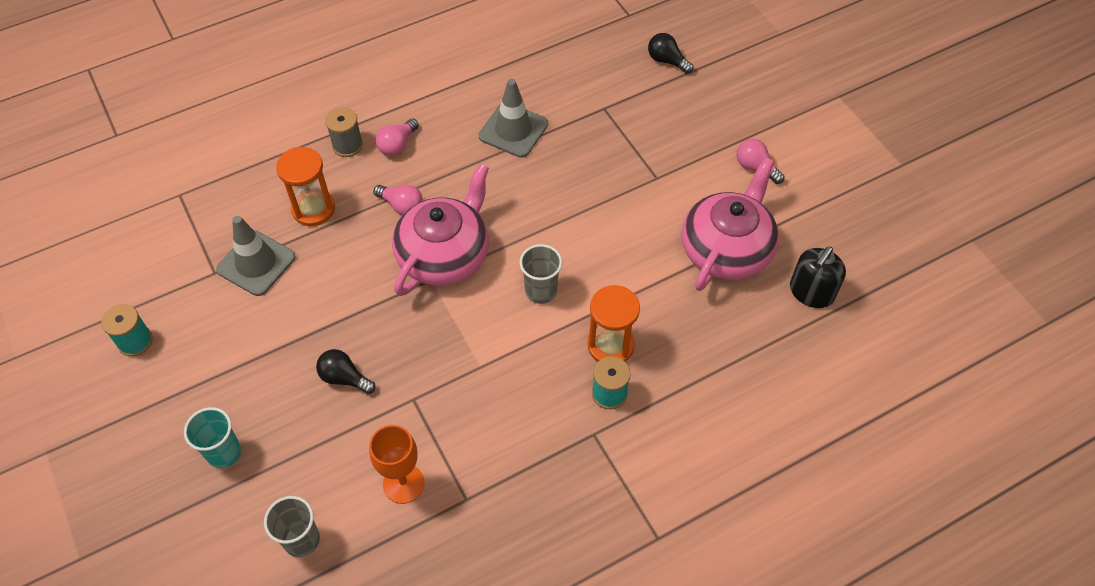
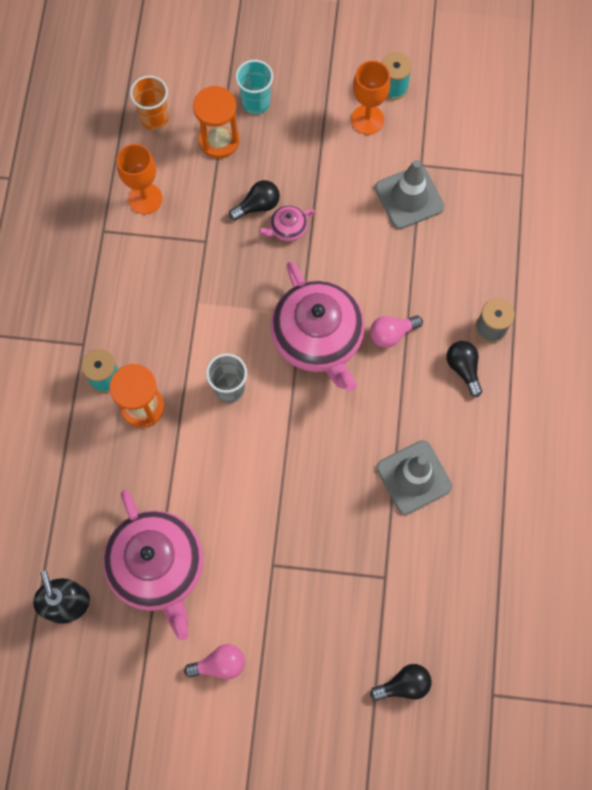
camera: 125 degrees right, 15 degrees up
(187, 342) = (367, 119): none -> orange goblet
(301, 539) = (154, 118): grey cup -> orange cup
(313, 209) = (436, 265): orange hourglass -> orange hourglass (219, 140)
(352, 339) = (287, 228): none -> pink teapot
(397, 145) = (463, 368): pink light bulb -> black light bulb

